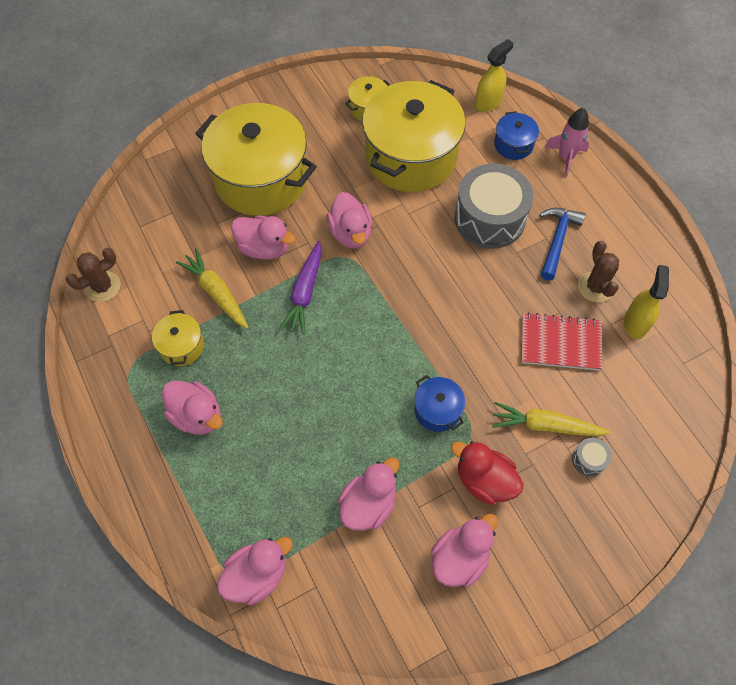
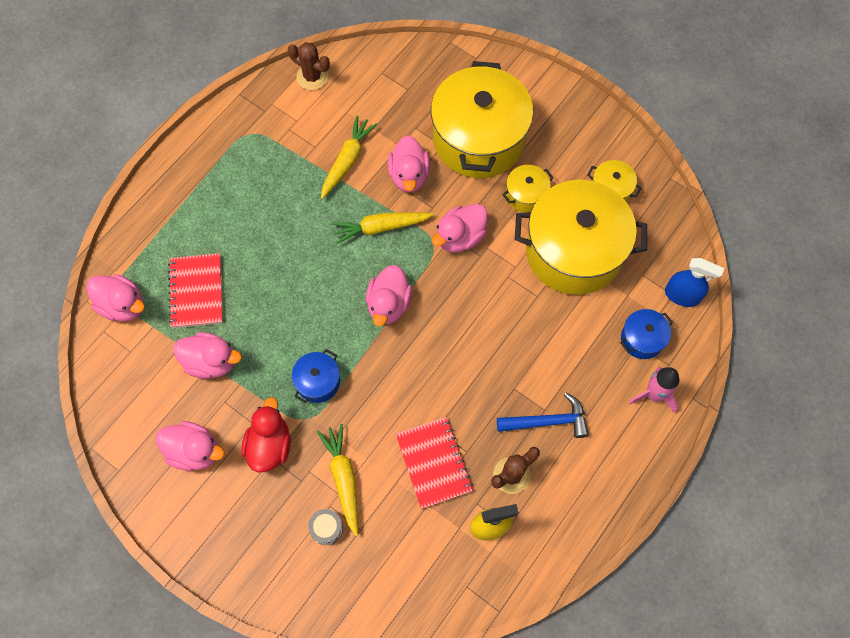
camera: 65 degrees right, 5 degrees up
(182, 346) = (286, 160): yellow pot -> yellow pot (526, 195)
(197, 415) = (232, 201): pink duck -> pink duck (388, 304)
(282, 490) = (196, 292): none -> red notebook
(305, 292) = (381, 227): purple carrot -> yellow carrot
(488, 102) = (682, 295): yellow spray bottle -> blue spray bottle
(489, 218) = (540, 350): grey drum -> none

